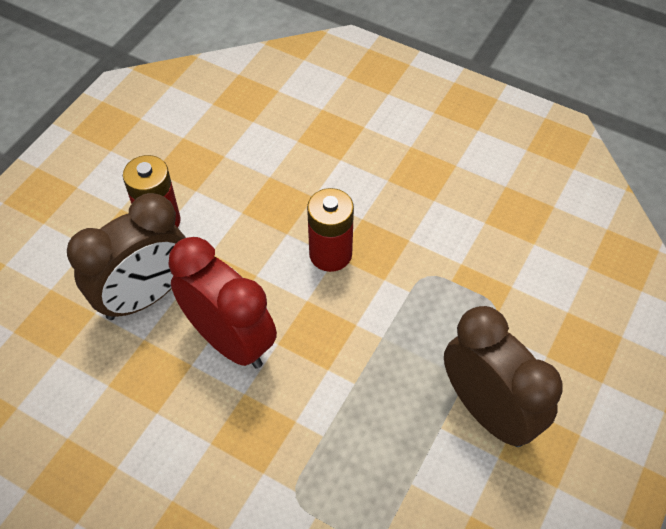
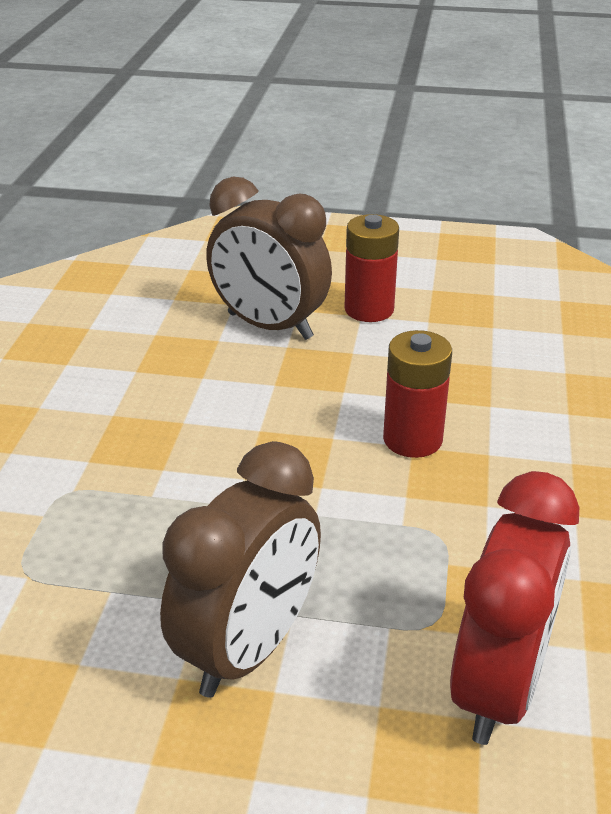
camera: 70 degrees right, 20 degrees down
(230, 340) = (245, 394): red clock -> red clock (498, 687)

